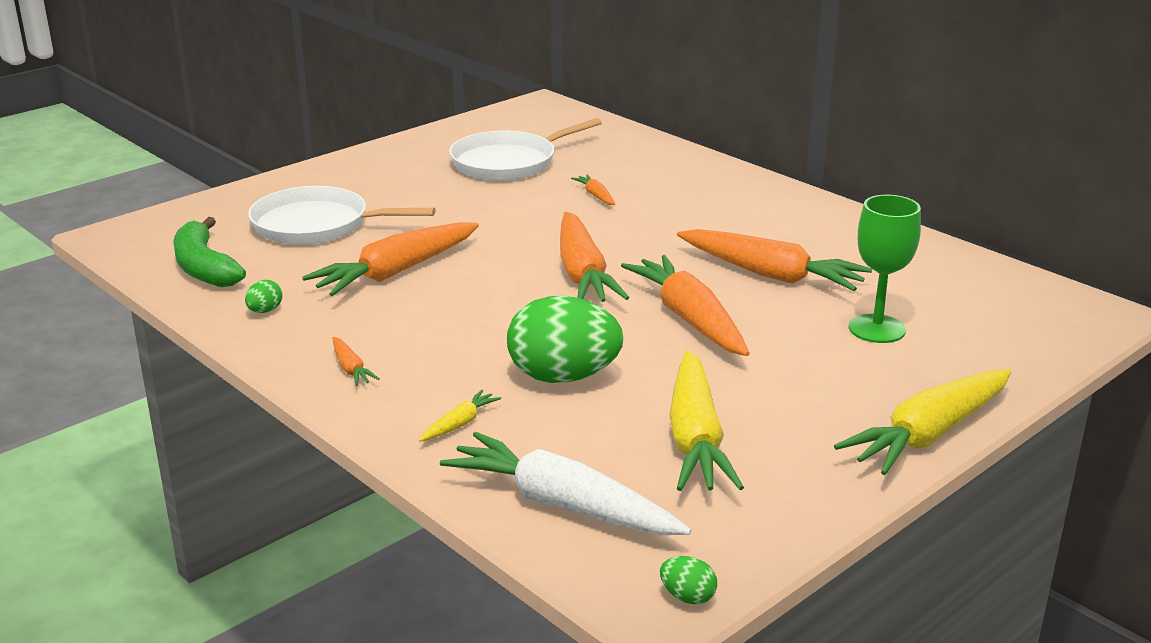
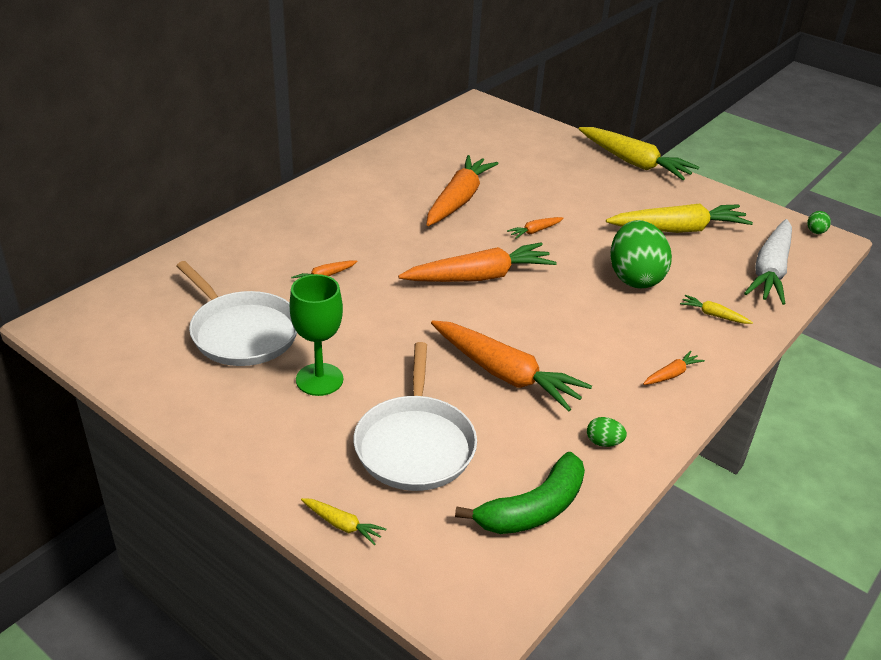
camera: 100 degrees left, 10 degrees up
(242, 195) = (342, 525): none -> yellow carrot
(689, 319) = (535, 231): orange carrot -> orange carrot, size x0.44
(876, 329) = (523, 168): green goblet -> green goblet (319, 379)

